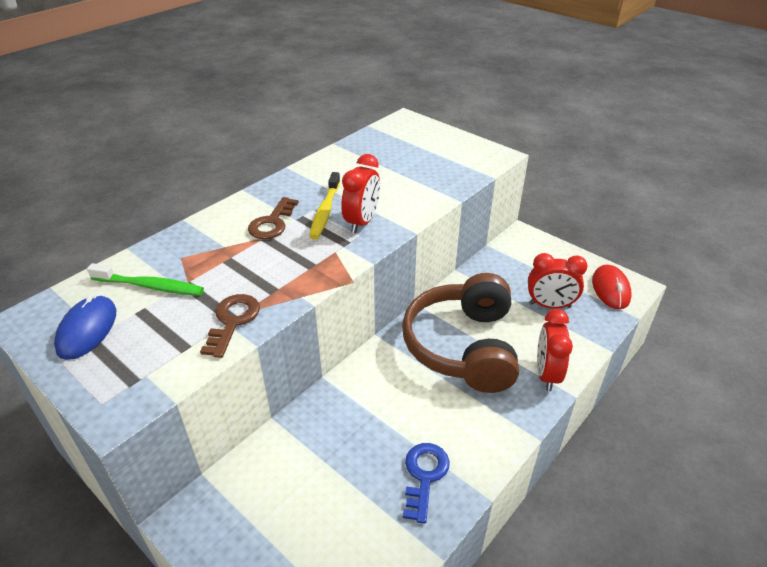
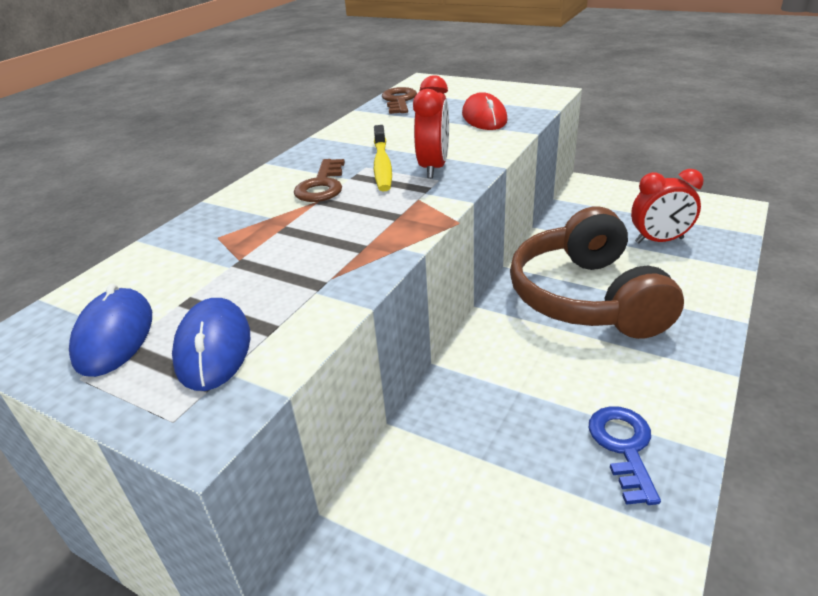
camera: 10 degrees left, 5 degrees down
(144, 354) = (213, 347): none -> blue mouse
(150, 286) = (187, 272): green toothbrush -> none
(232, 321) = (323, 288): brown key -> brown key (399, 100)
(546, 374) = (700, 306): red clock -> none
(610, 289) = (714, 214): red mouse -> red mouse (484, 117)

